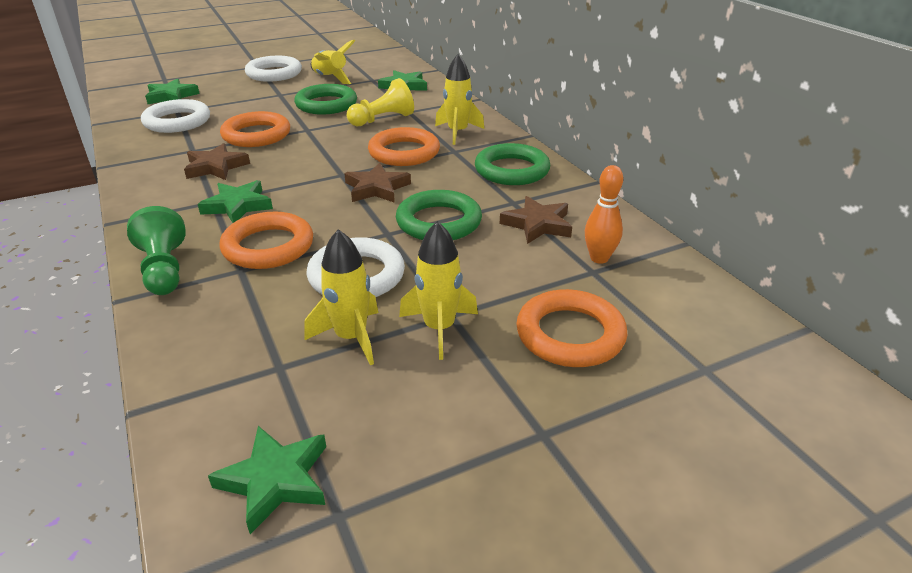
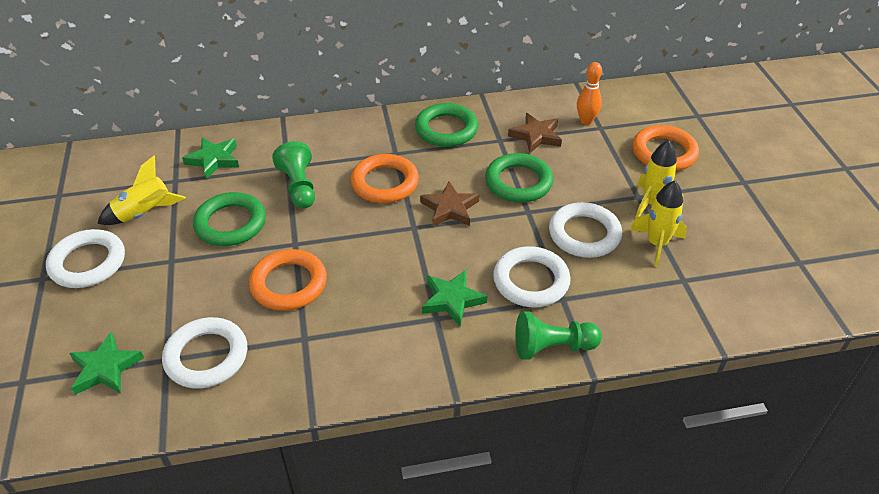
camera: 75 degrees left, 10 degrees up
(216, 167) = (359, 317): brown star -> none
(268, 246) = (531, 281): orange ring -> white ring
(275, 480) = (778, 285): green star -> none
(382, 119) = (299, 187): yellow pawn -> green pawn
(458, 132) = (357, 144): yellow rocket -> none

